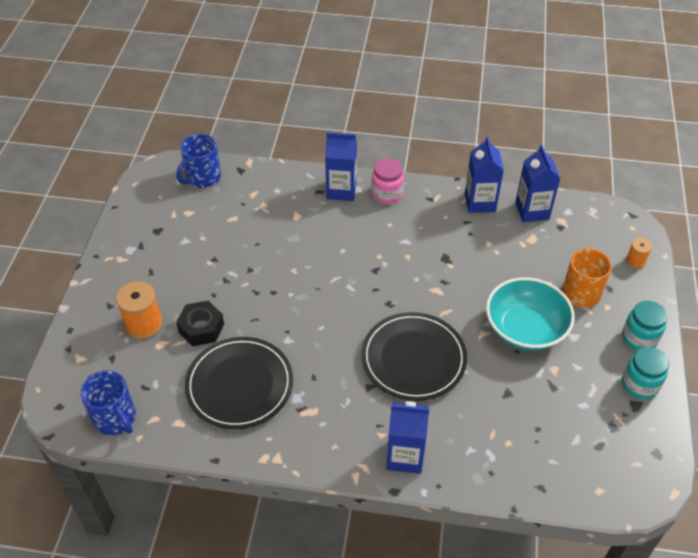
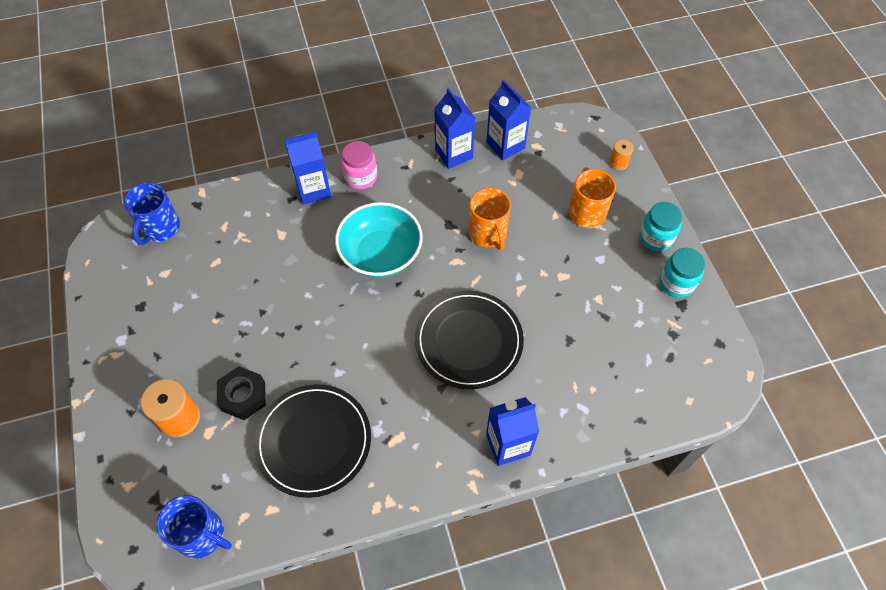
camera: 25 degrees left, 10 degrees up
(477, 277) = (488, 233): none -> orange mug
(525, 329) = (555, 268): turquoise bowl -> turquoise bowl (381, 253)

